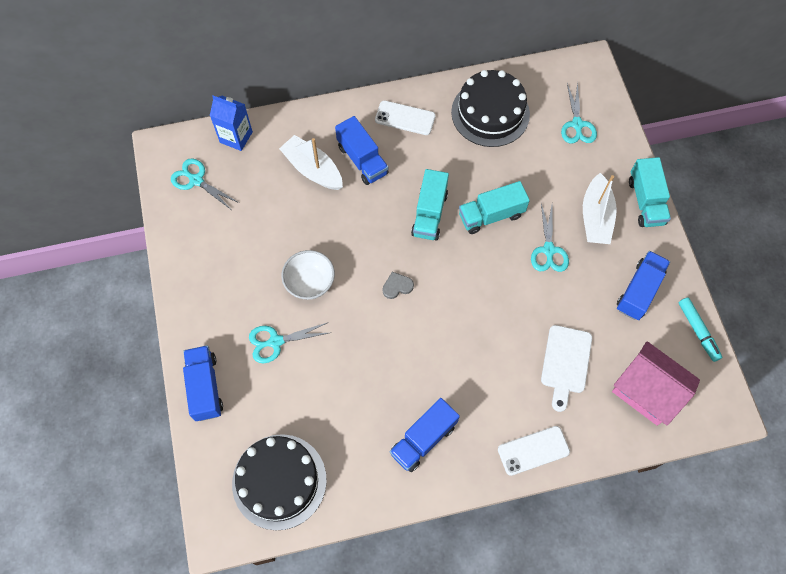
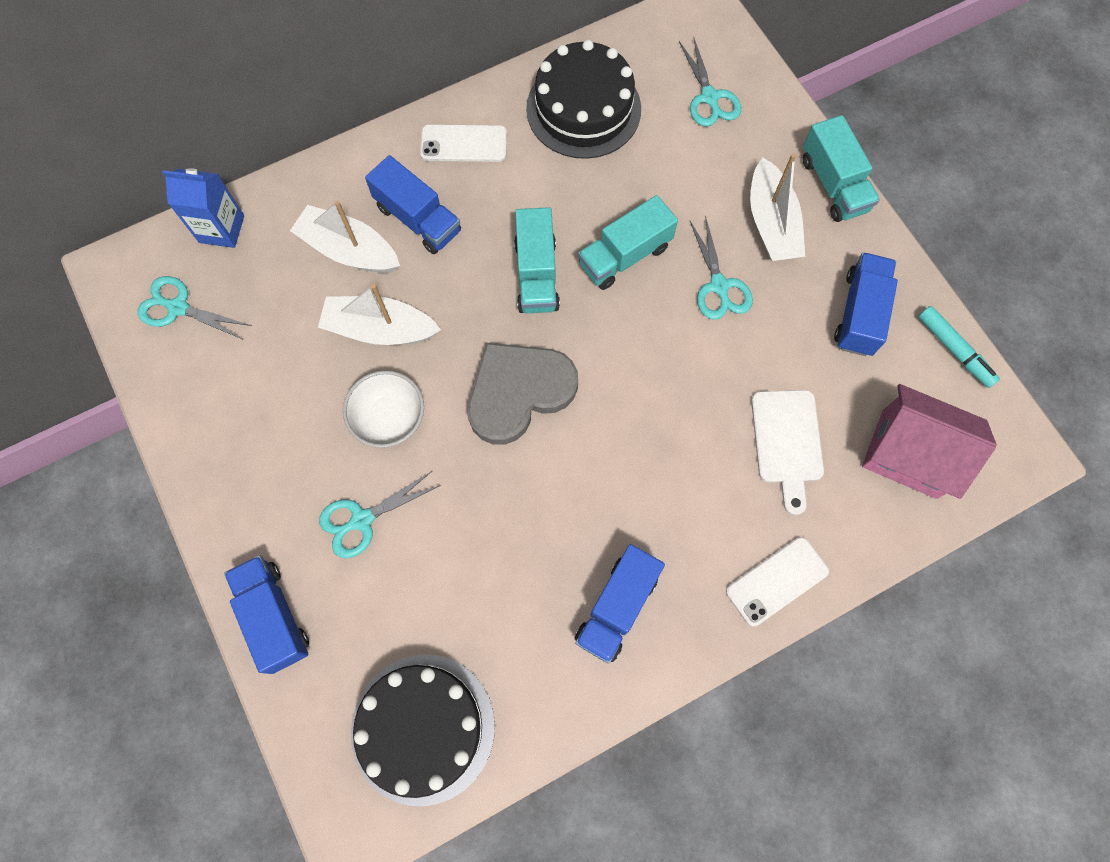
camera: 15 degrees left, 5 degrees up
(319, 224) = (380, 329): none -> white boat
(397, 286) = (518, 392): grey heart -> grey heart, size x2.48

